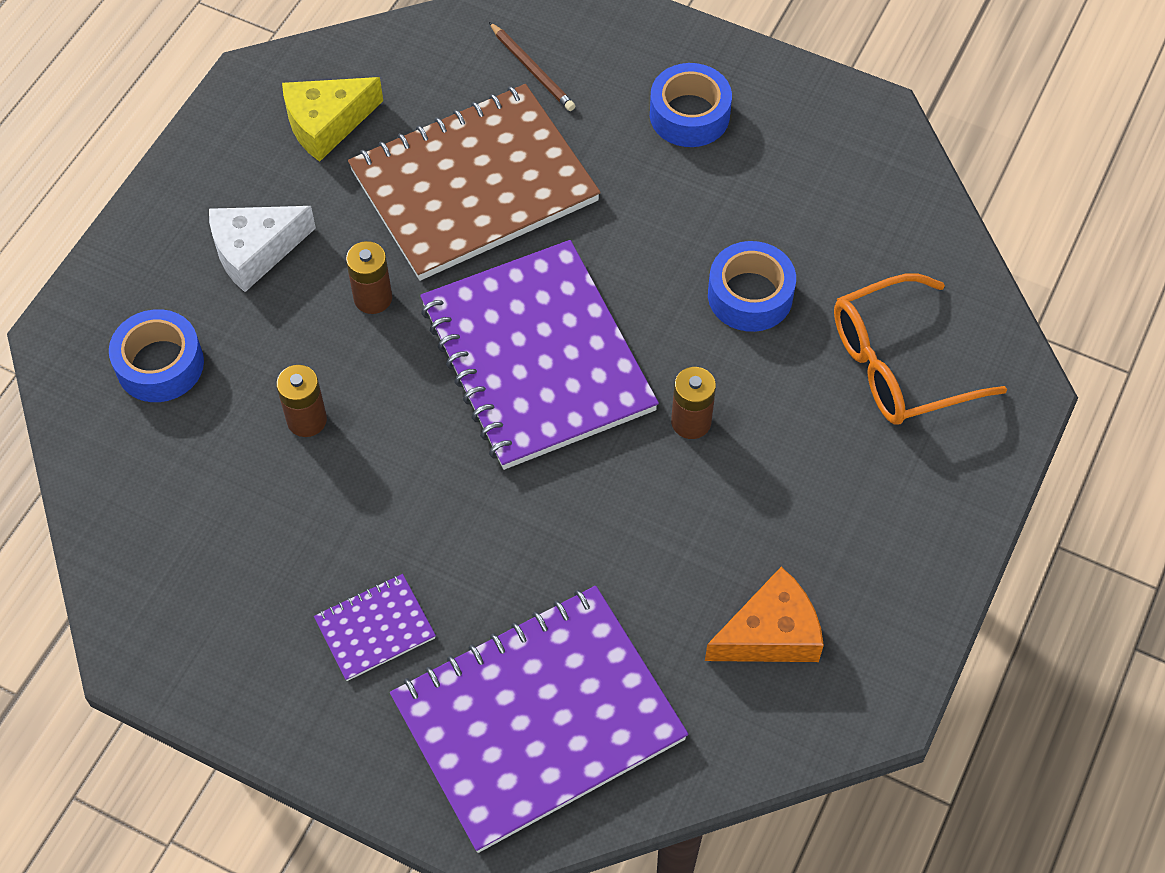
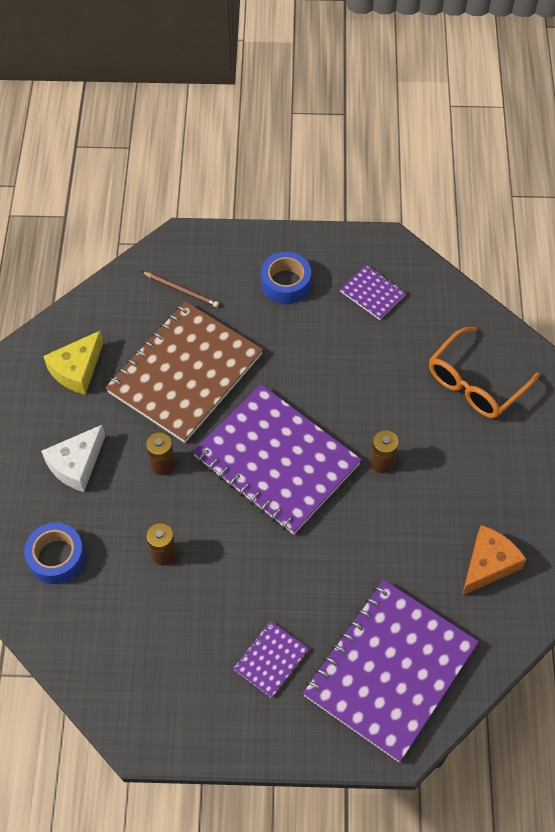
camera: 25 degrees left, 0 degrees up
(750, 295) = (375, 376): blue tape -> none
(812, 176) = (372, 293): none -> purple notebook

